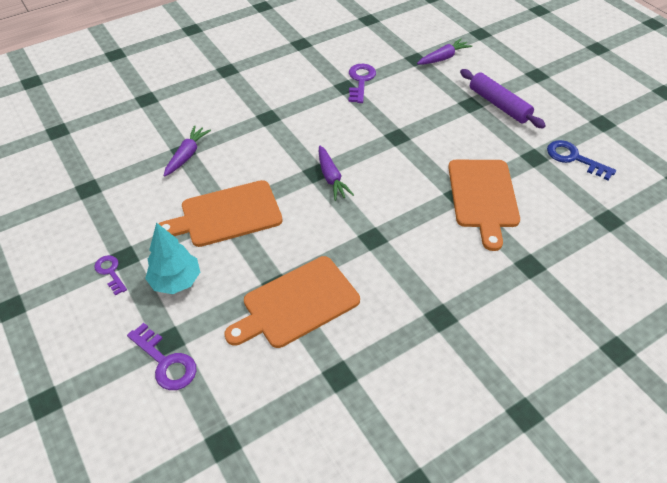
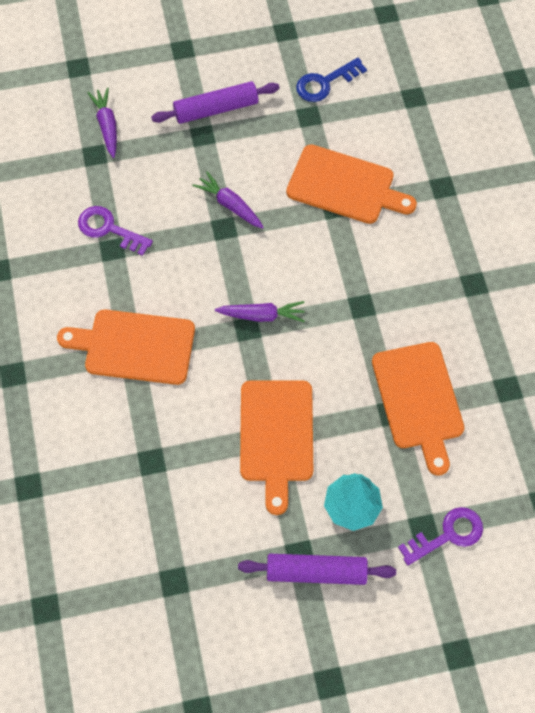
camera: 70 degrees left, 15 degrees up
(110, 272) = (316, 572): purple key -> purple rolling pin
(187, 155) = (161, 458): purple carrot -> purple carrot (230, 205)
(272, 118) = (134, 346): none -> orange cutting board

